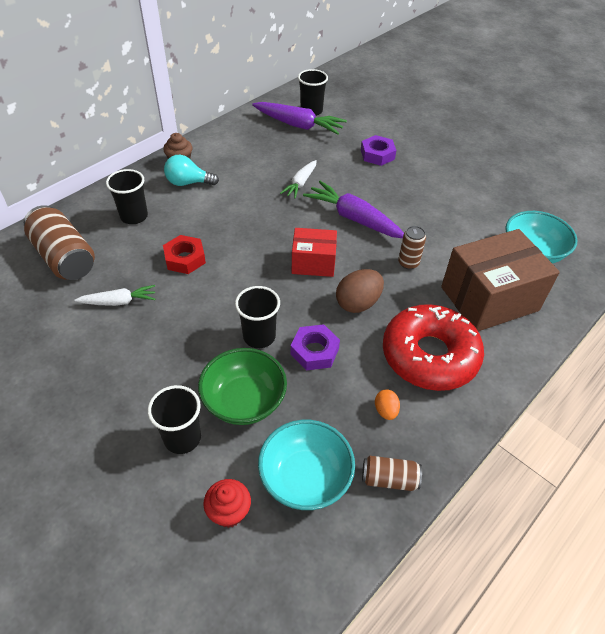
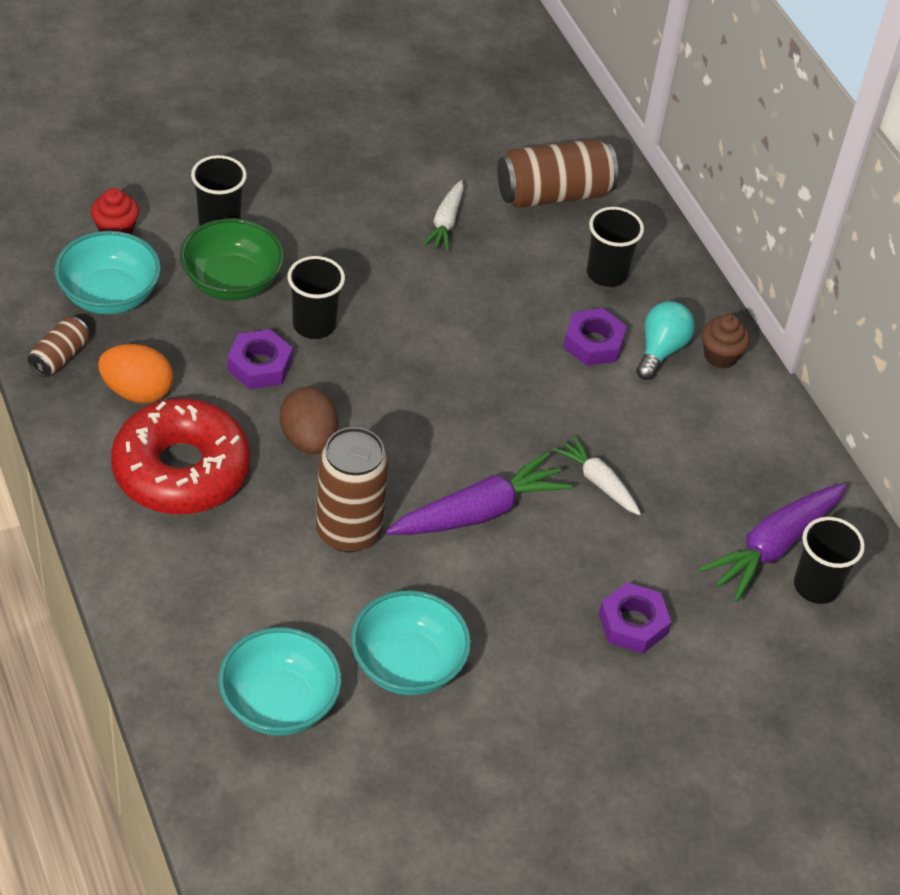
camera: 110 degrees right, 0 degrees up
(185, 258) = (491, 300): red nut -> none
(198, 208) = (593, 343): none -> purple nut
(313, 263) = (410, 425): red box -> none
(385, 411) = (137, 391): orange egg -> orange egg, size x1.85
(408, 263) = (349, 531): brown can -> brown can, size x1.91
(467, 216) = (408, 664): none -> turquoise bowl
(489, 299) = (227, 588): brown box -> none

